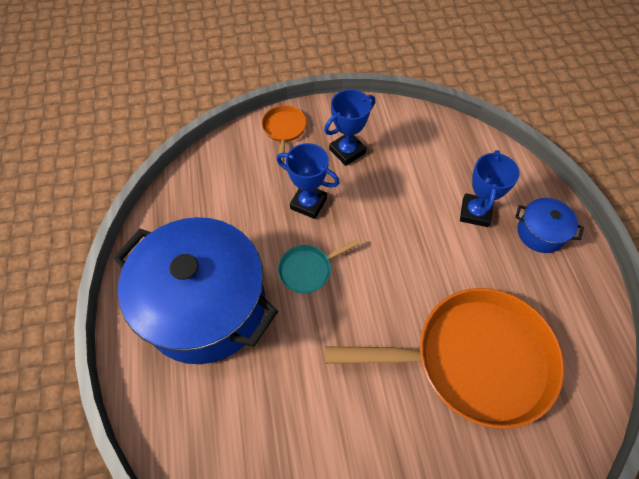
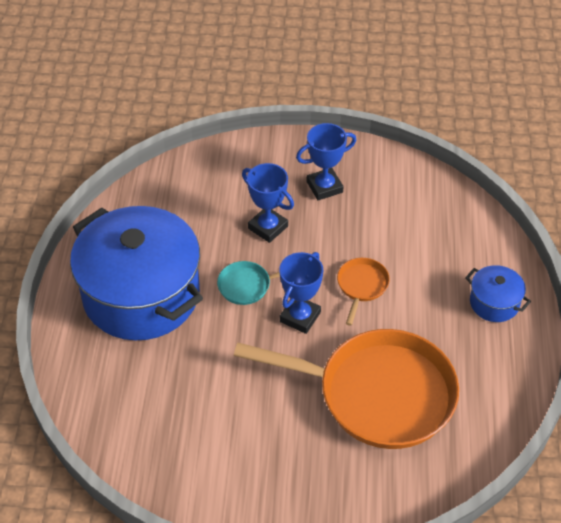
camera: 15 degrees right, 10 degrees down
(284, 130) = (266, 154): orange pan -> orange pan (361, 286)
(475, 212) = (434, 270): blue trophy -> blue trophy (300, 317)

